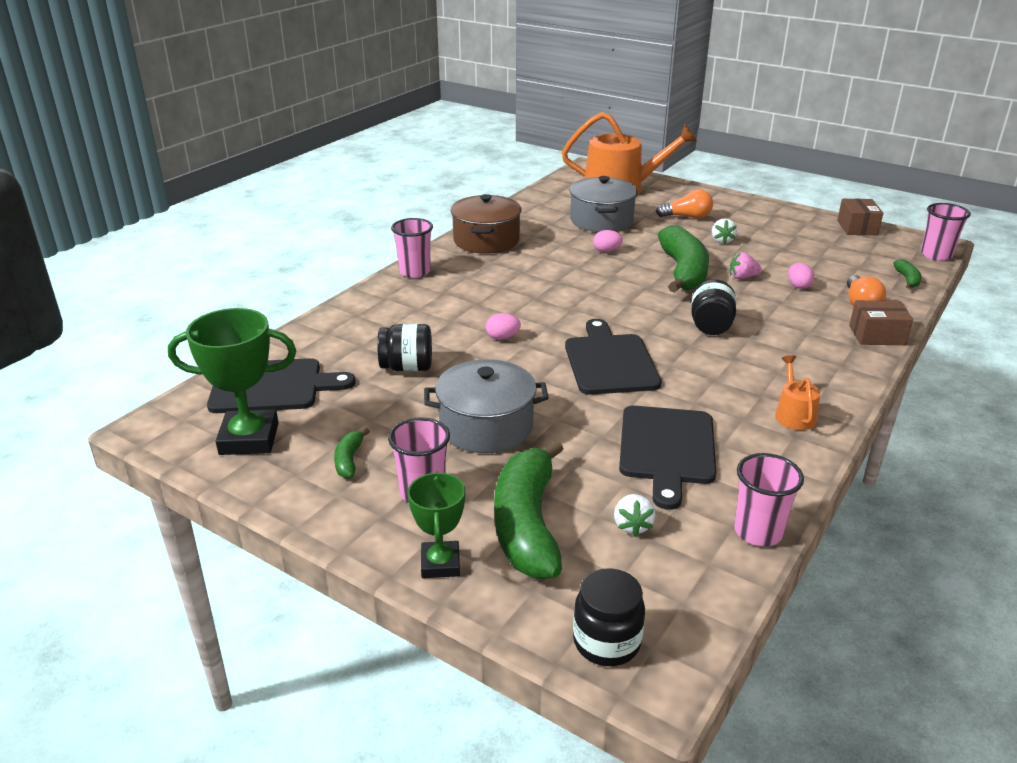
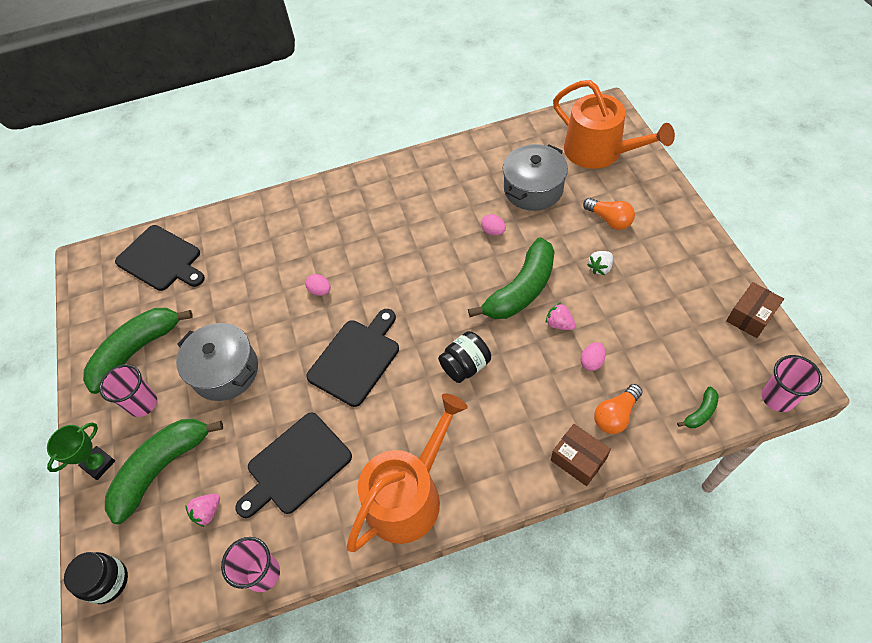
camera: 45 degrees right, 25 degrees up
(249, 439) = (112, 299): green trophy -> none
(349, 460) = (137, 351): green banana -> green banana, size x2.34
(407, 367) = (240, 286): black jar -> none
(414, 272) = (340, 185): pink cup -> none
(486, 240) = (422, 172): brown pot -> none
(632, 525) = (208, 512): white strawberry -> pink strawberry
(793, 414) = (409, 494): orange watering can -> orange watering can, size x2.27

